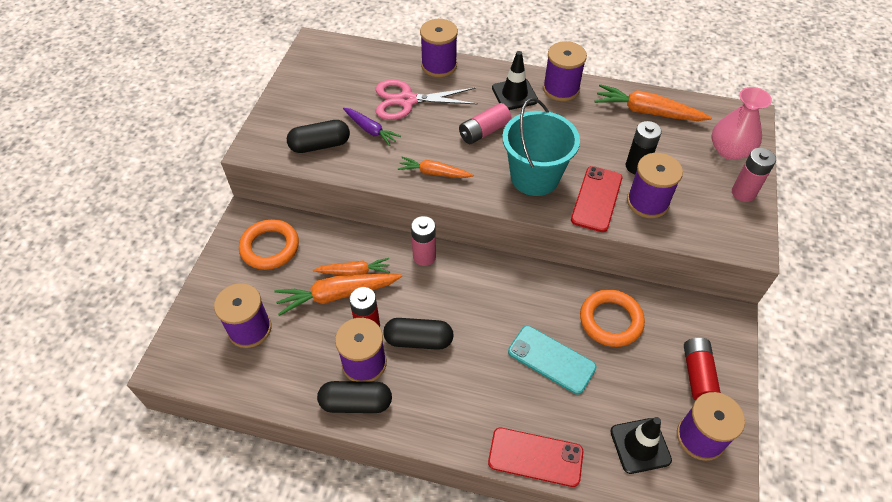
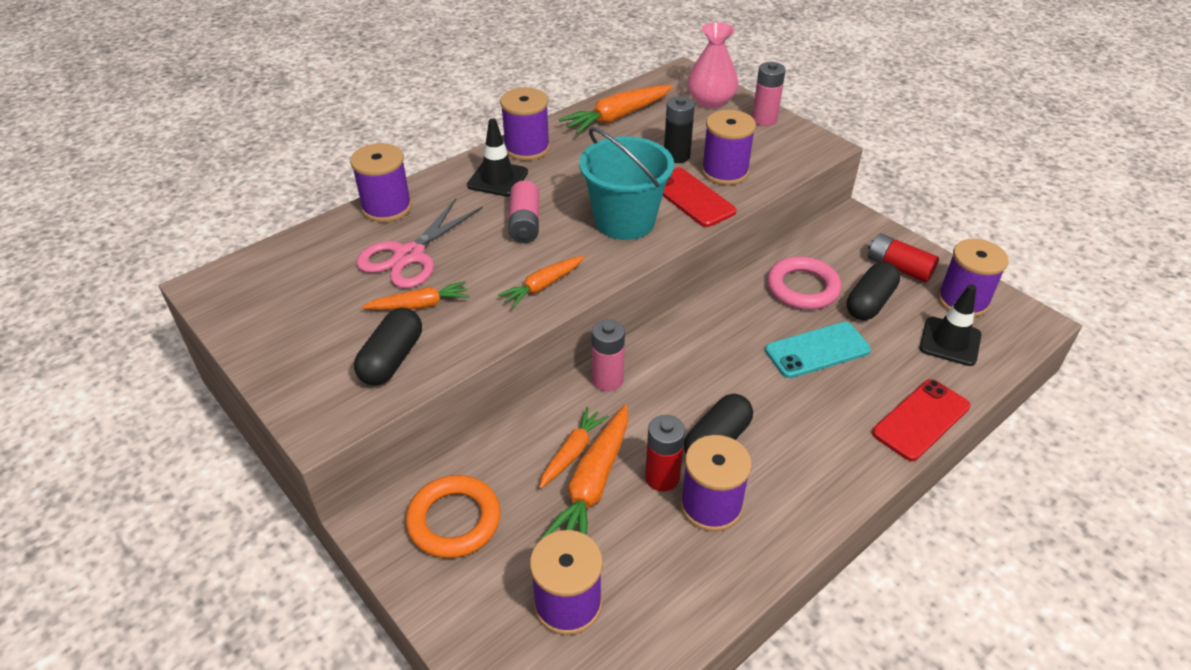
camera: 55 degrees left, 10 degrees down
(356, 403) = (761, 540): black capsule -> black capsule (870, 303)
(370, 130) = (420, 305): purple carrot -> orange carrot
(610, 320) = (802, 288): orange ring -> pink ring

